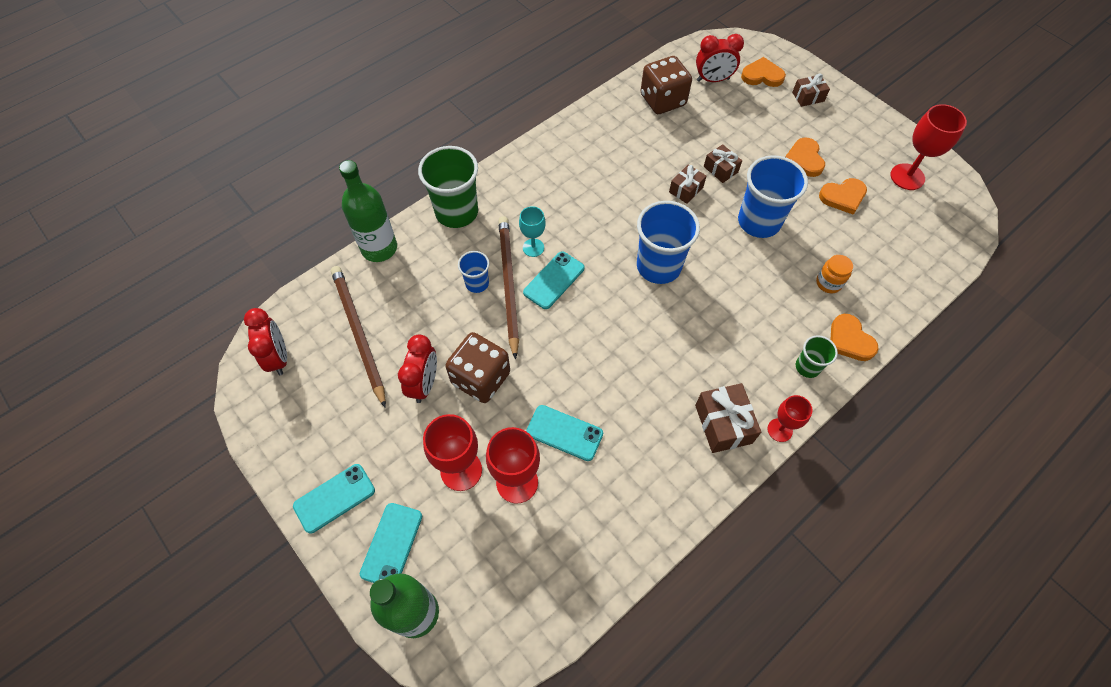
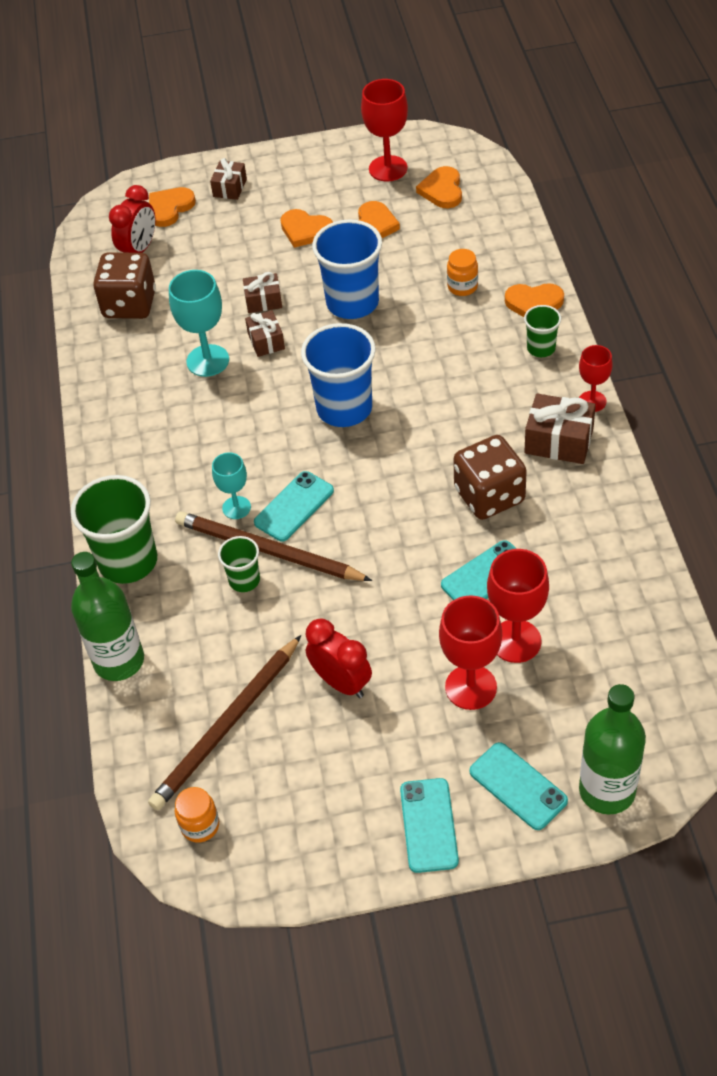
camera: 55 degrees left, 10 degrees down
(278, 357) = (200, 825): red clock -> orange jar
(358, 333) = (227, 726): brown pencil -> brown pencil turned 60 degrees counterclockwise
(477, 283) = (244, 580): blue cup -> green cup
(481, 378) = (371, 625): brown dice -> brown dice (489, 495)
(554, 280) = (294, 506): turquoise phone -> turquoise phone turned 60 degrees clockwise
(645, 166) = (207, 361): none -> turquoise goblet
(915, 222) = (442, 190): none -> orange heart

